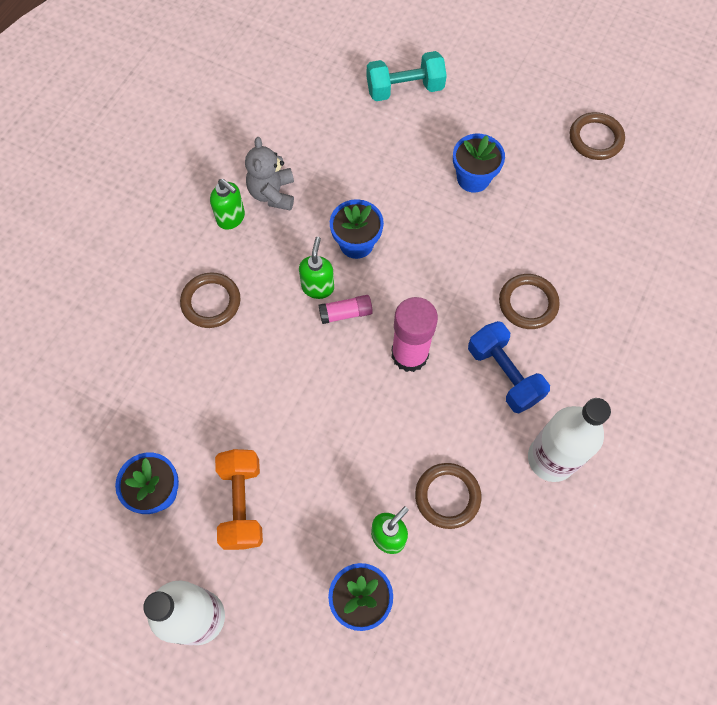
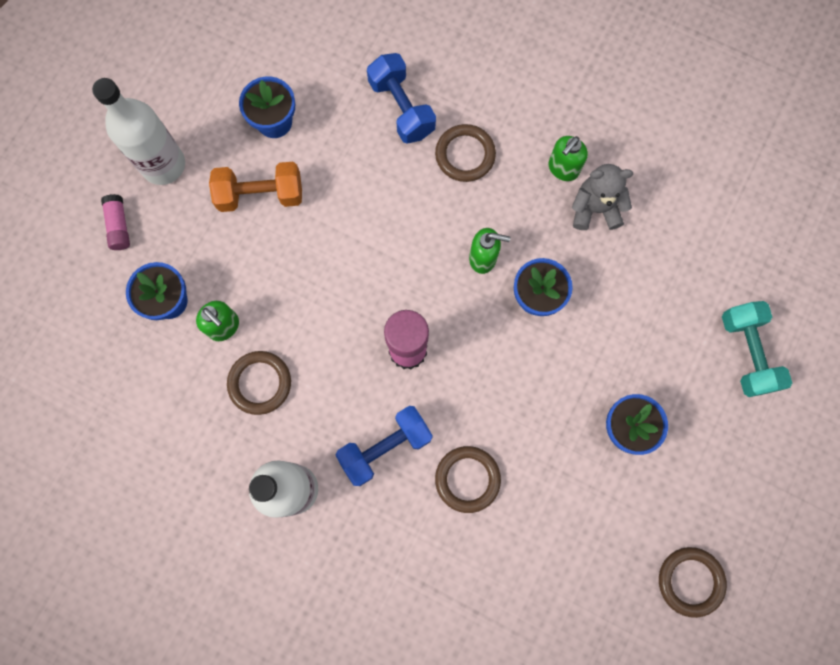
camera: 90 degrees right, 10 degrees up
(155, 361) = (401, 108): none -> blue dumbbell
(345, 313) = (453, 286): pink glue stick -> pink glue stick (119, 226)

